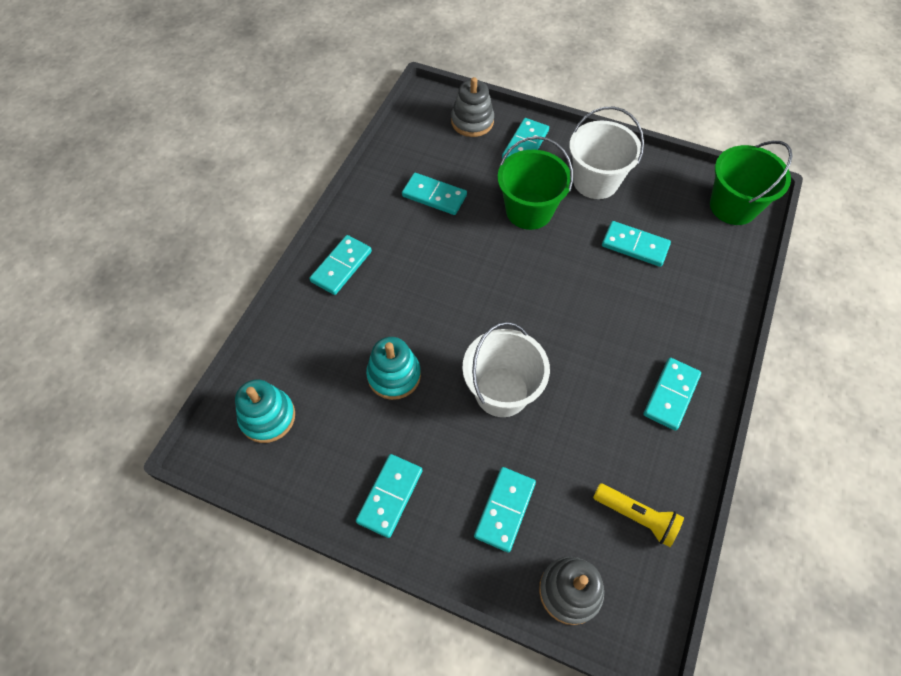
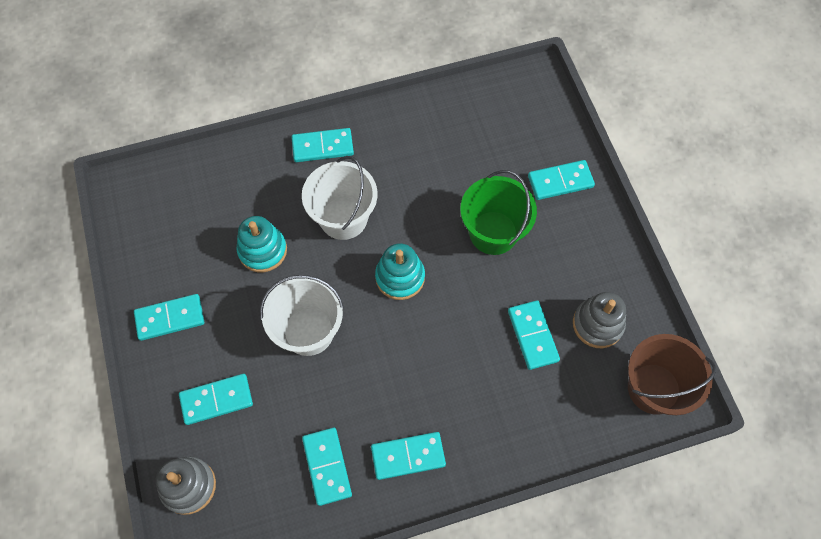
camera: 50 degrees right, 5 degrees up
(267, 417) = (168, 199): turquoise stacking toy -> turquoise stacking toy (400, 277)
(434, 196) = (444, 157): turquoise domino -> turquoise domino (327, 466)
(472, 121) = (546, 126): grey stacking toy -> grey stacking toy (597, 324)
(595, 181) = (573, 260): white bucket -> white bucket (343, 218)
(637, 517) = (280, 496): yellow flashlight -> none
(733, 206) = (653, 388): green bucket -> brown bucket

